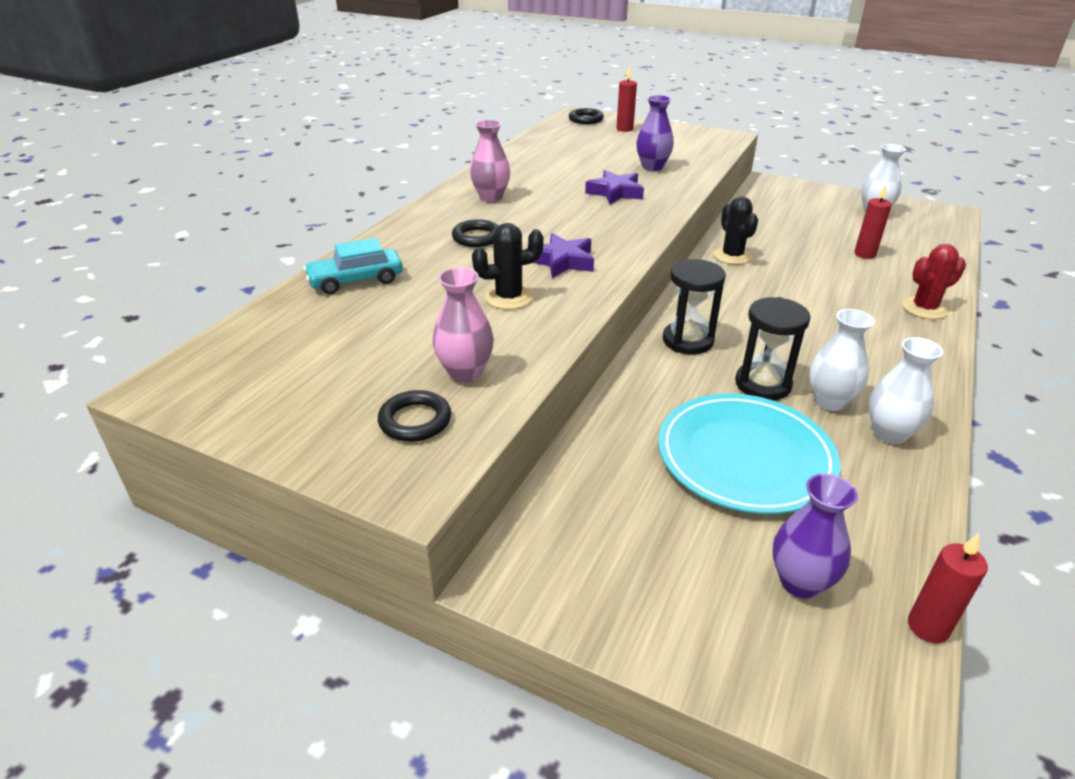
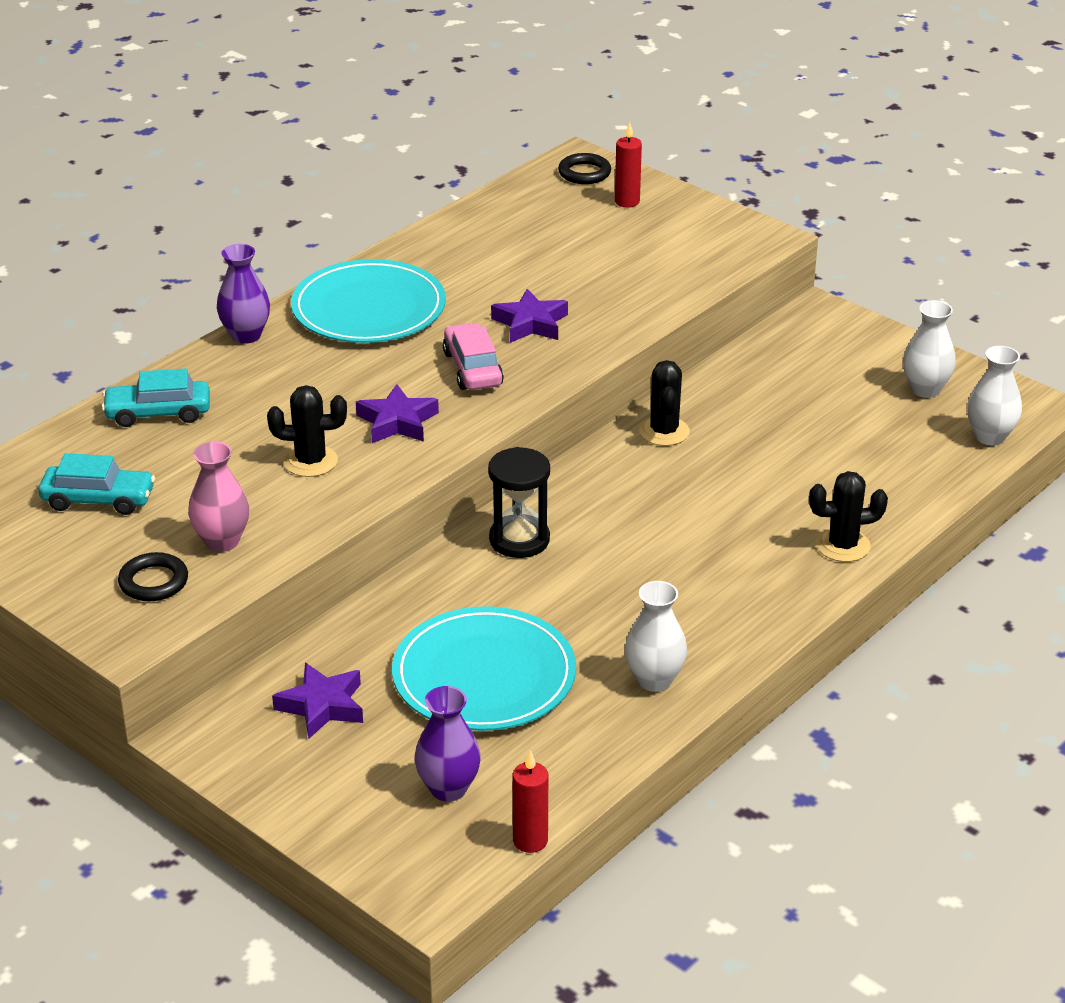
camera: 15 degrees right, 0 degrees up
(327, 355) = (98, 500): none -> turquoise car
(477, 237) = (318, 371): black ring -> none
(491, 197) = (368, 308): pink vase -> turquoise plate
(595, 222) = (473, 369): none -> pink car
(617, 516) = (322, 706): none -> purple star
(652, 167) = (612, 284): purple vase -> purple vase (246, 335)
(763, 384) = (564, 605): black hourglass -> none
(829, 401) = (621, 636): white vase -> white vase (990, 436)
(864, 254) = (844, 456): red candle -> none
(924, 308) = (843, 545): red cactus -> black cactus

